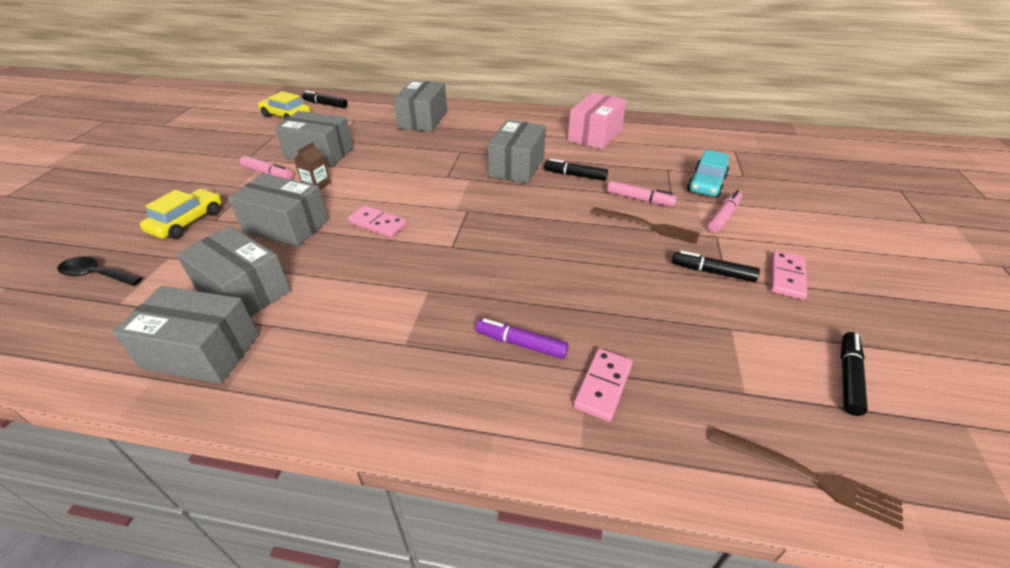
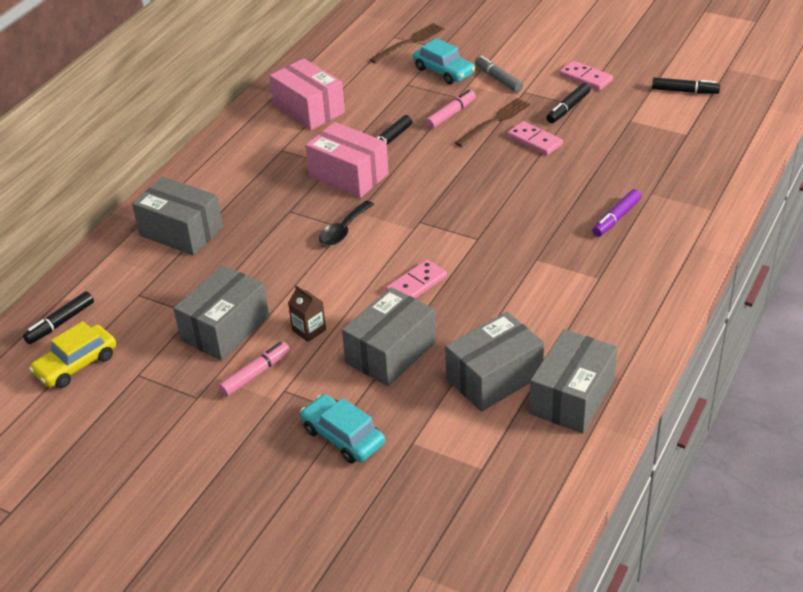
camera: 70 degrees left, 0 degrees up
(96, 275) = (423, 497): black spoon -> black spoon (343, 230)
(187, 222) = (343, 437): yellow car -> turquoise car
(517, 166) = (348, 175): grey box -> pink box
(603, 385) = (666, 189): pink domino -> pink domino (534, 141)
(723, 216) = (498, 79): pink marker -> grey marker
(808, 476) = (748, 133): brown fork -> brown fork (409, 42)
(848, 377) = (685, 91): black marker -> black marker turned 150 degrees clockwise

